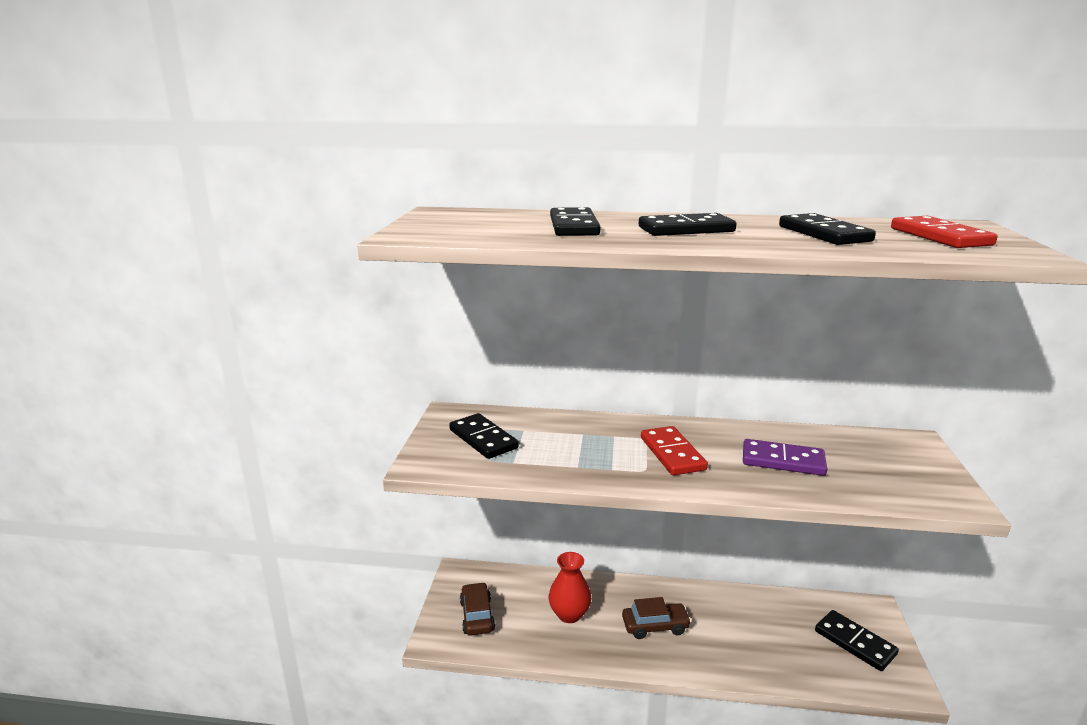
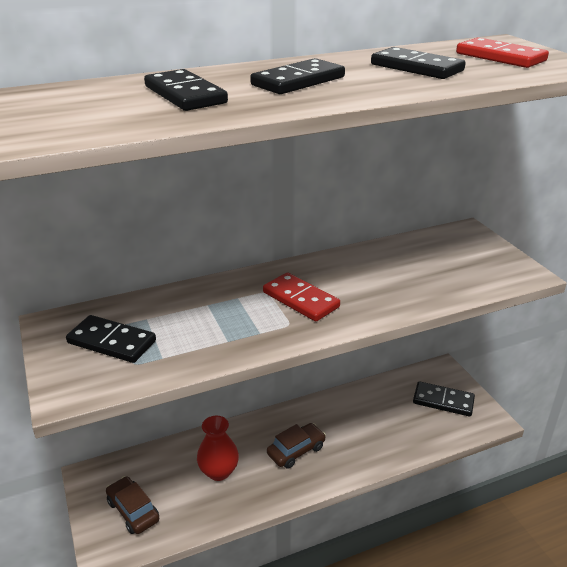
camera: 30 degrees left, 10 degrees up
(783, 461) = (390, 278): purple domino -> none

